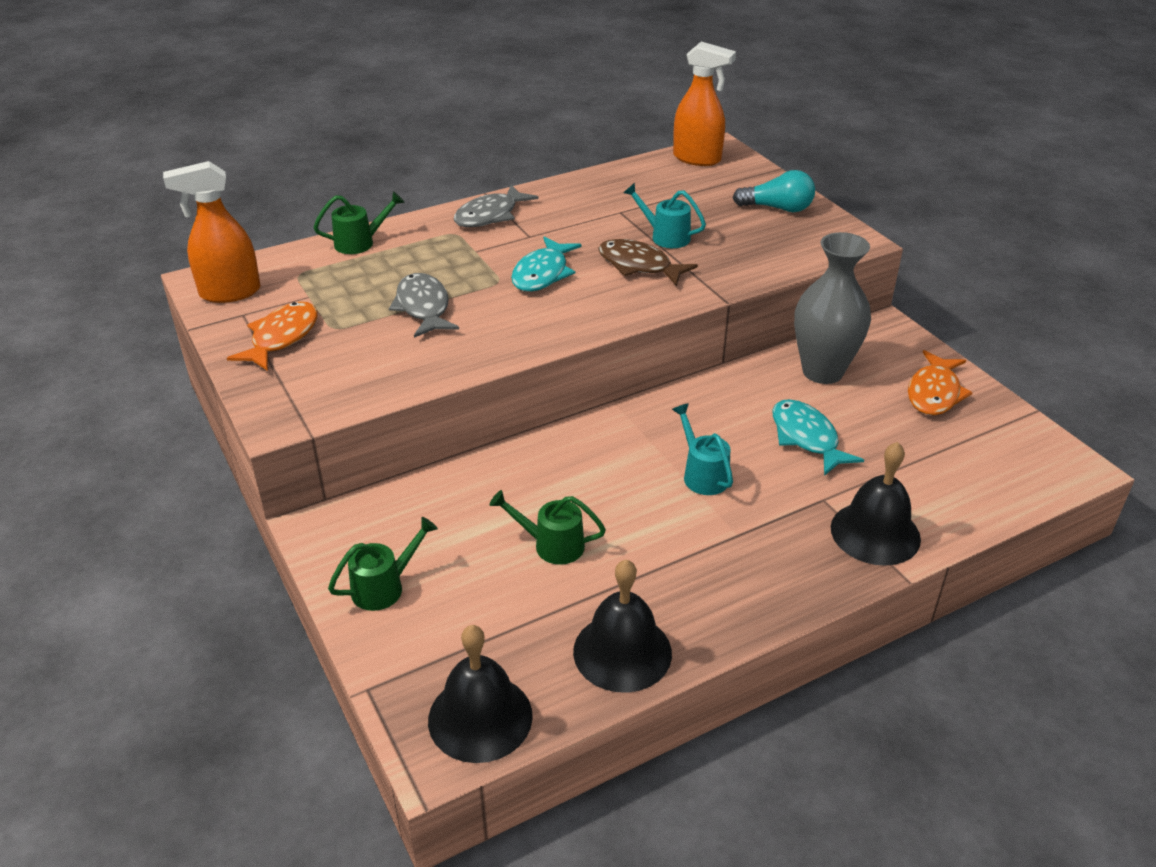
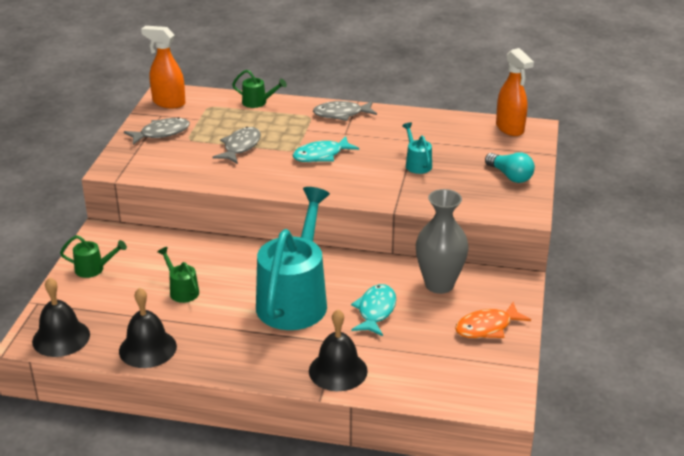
camera: 40 degrees right, 5 degrees down
(282, 337) = (161, 133): orange fish -> grey fish
(639, 266) = (377, 173): brown fish -> none
(702, 474) = (295, 298): turquoise watering can -> turquoise watering can, size x2.41

